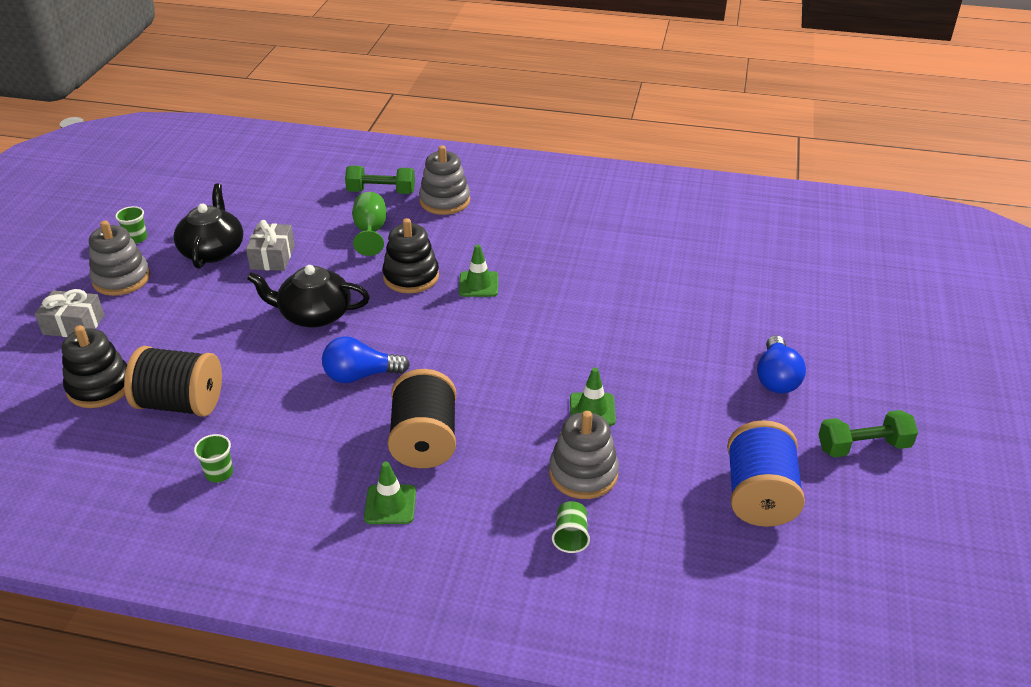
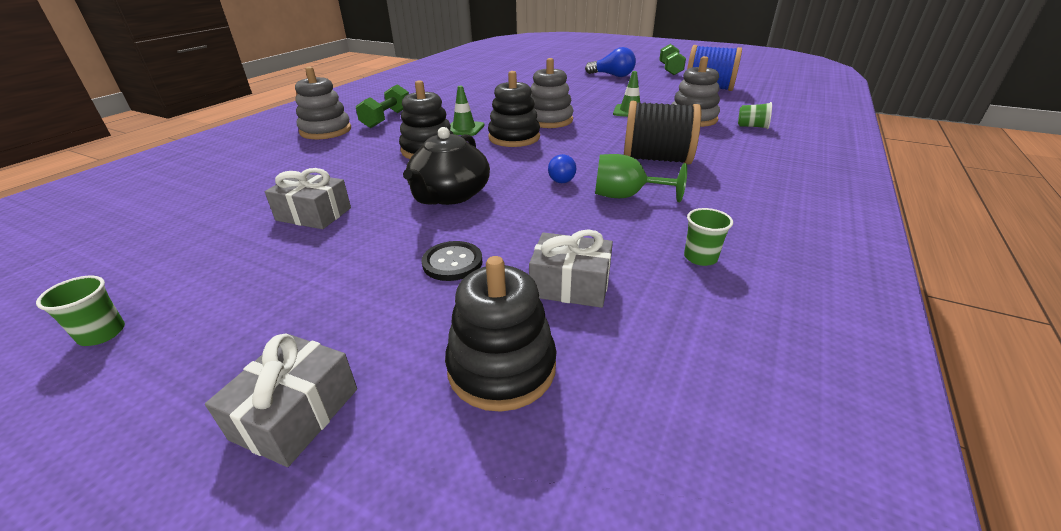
camera: 75 degrees left, 5 degrees down
(121, 279) = (211, 350): grey stacking toy -> grey stacking toy (549, 120)
(181, 403) = (570, 285): black spool -> grey gift
(208, 342) = (452, 262): none -> black button
(213, 250) = (243, 256): black teapot -> none
(360, 375) = (562, 178): blue light bulb -> blue light bulb, size x0.61
(370, 232) = (333, 162): green goblet -> green goblet (626, 196)
(381, 192) = (268, 153): green dumbbell -> green dumbbell (387, 119)
(390, 504) = (733, 176): green traffic cone -> none
(462, 325) = (514, 137): none -> black stacking toy

